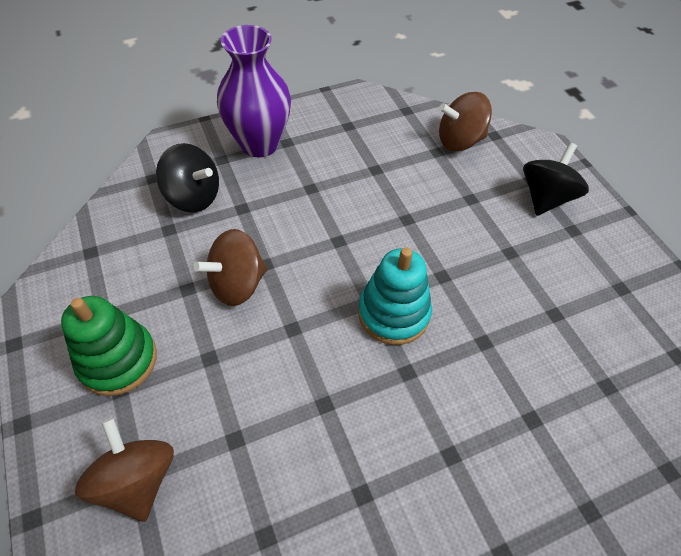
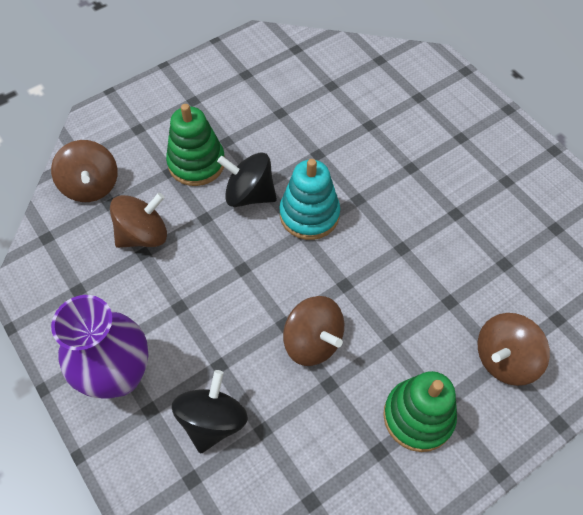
camera: 100 degrees left, 5 degrees up
(395, 171) = (143, 235): none -> brown spinning top
(480, 221) = (196, 163): none -> green stacking toy
(545, 198) = (159, 118): black spinning top -> black spinning top (249, 194)

